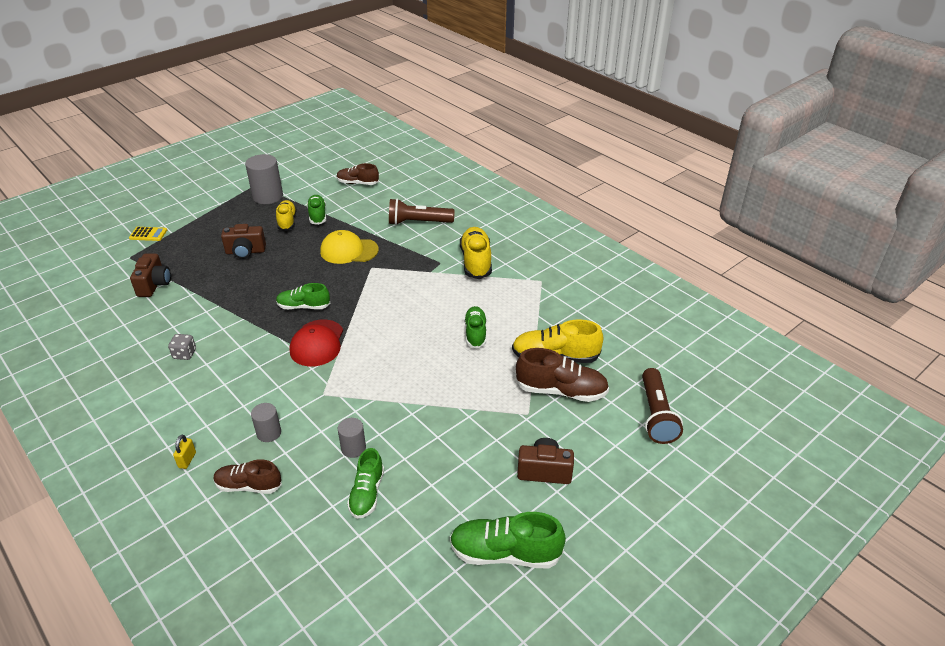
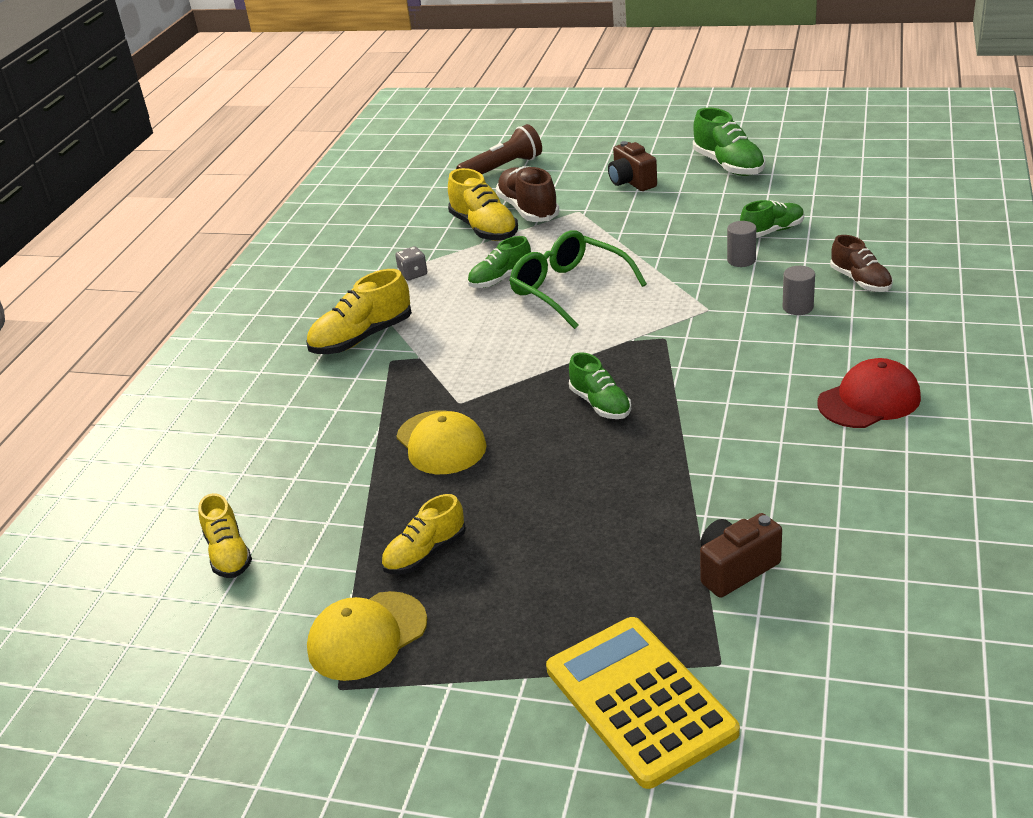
camera: 120 degrees left, 5 degrees down
(148, 234) = (639, 701): yellow calculator -> yellow calculator, size x2.35
(184, 354) = (798, 432): grey dice -> grey dice (413, 274)
(187, 460) = (897, 327): yellow padlock -> none
(245, 252) = (552, 537): brown camera -> none
(268, 196) = (367, 636): grey cylinder -> yellow cap
(317, 215) = (376, 532): green shoe -> none
(317, 343) = (646, 356): red cap -> red cap (869, 400)
(358, 183) = (228, 554): brown shoe -> yellow shoe
(418, 222) = (306, 425): brown flashlight -> none
(425, 353) = (569, 289): none -> green glasses

